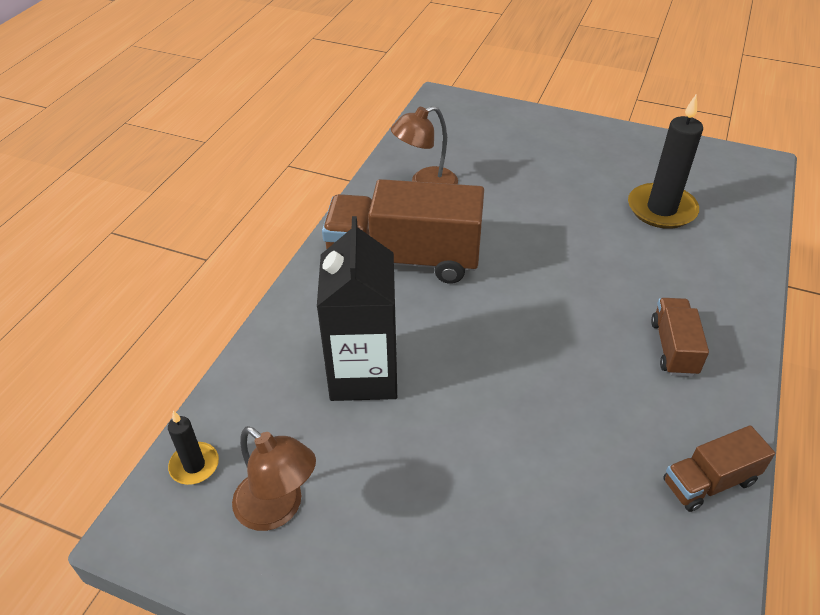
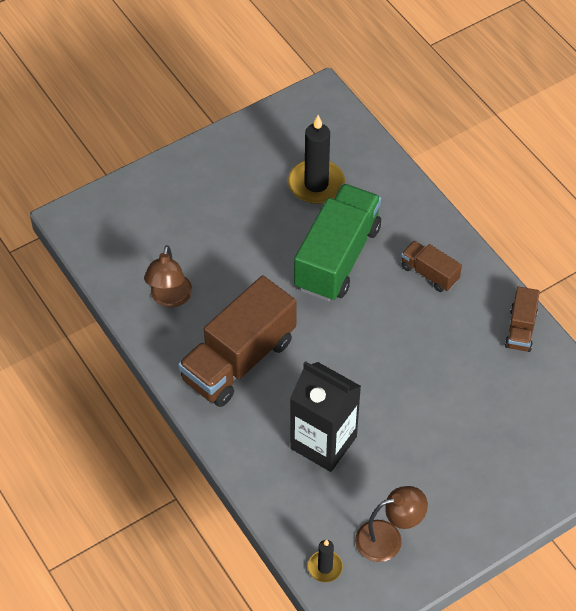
camera: 55 degrees left, 10 degrees up
(600, 266) = (337, 258): none -> green truck

